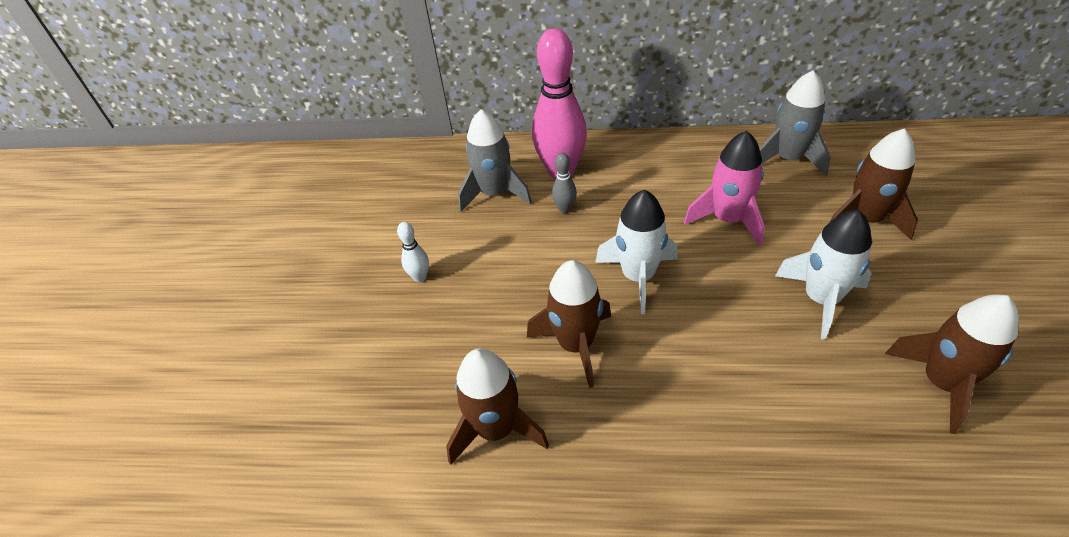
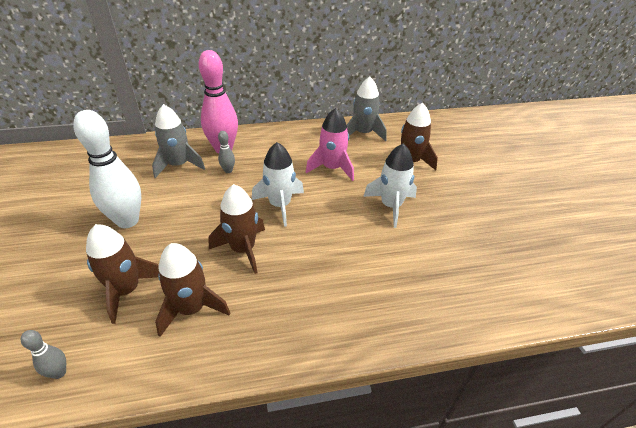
camera: 20 degrees left, 5 degrees down
(323, 492) = (59, 372): none -> grey bowling pin
(420, 277) = (127, 221): white bowling pin -> white bowling pin, size x2.30
(942, 383) = (462, 242): brown rocket -> brown rocket (127, 290)

